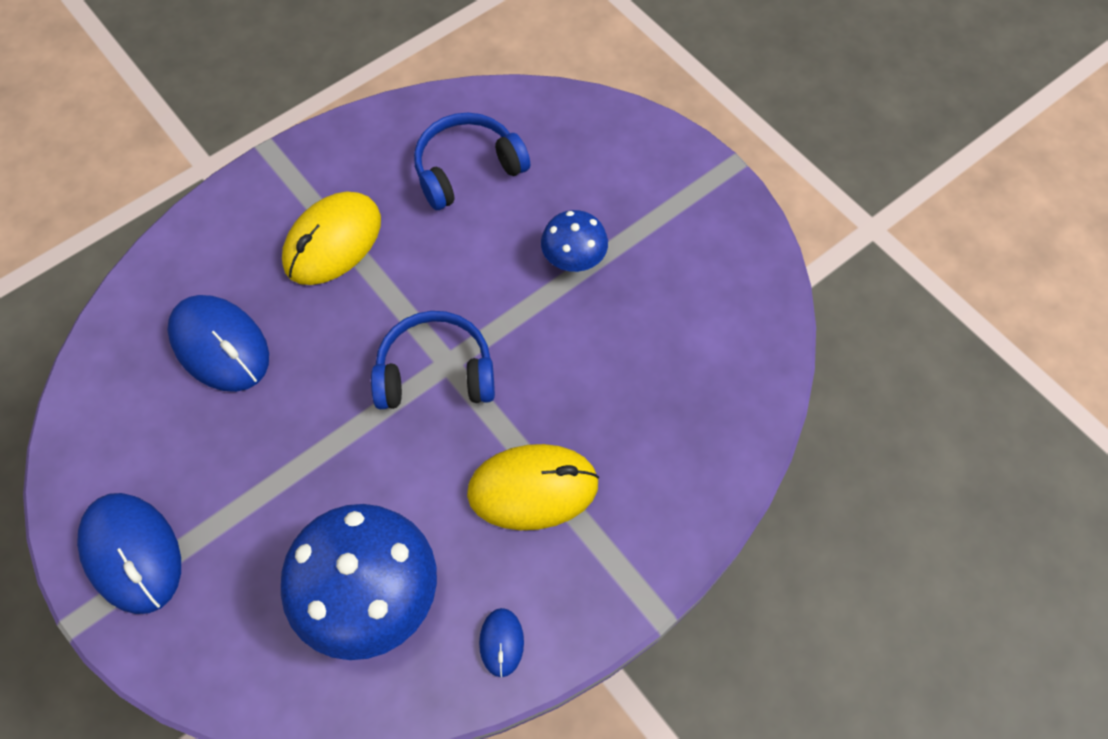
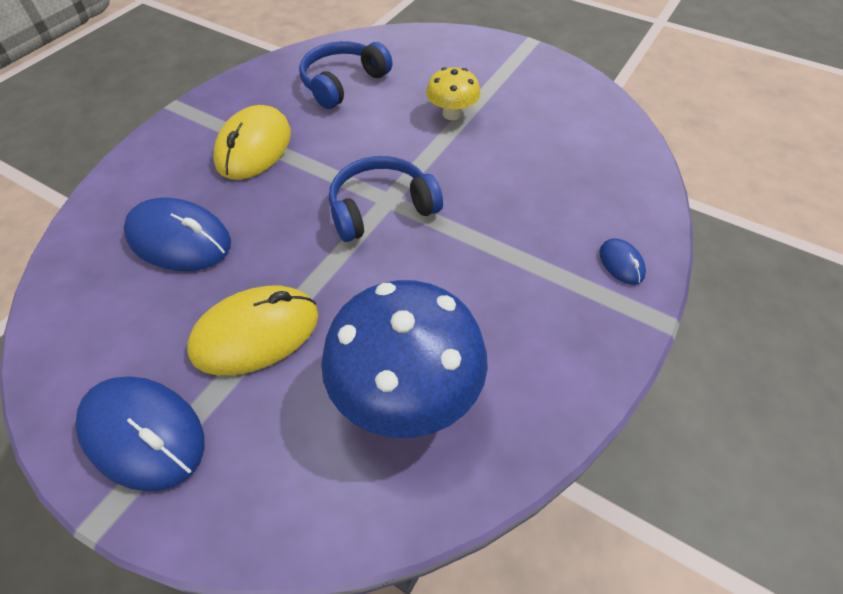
camera: 20 degrees left, 10 degrees down
(501, 642) = (547, 389): blue mouse -> blue mouse (621, 263)
(533, 489) = (506, 264): yellow mouse -> yellow mouse (256, 333)
(573, 259) = (452, 114): blue mushroom -> yellow mushroom

